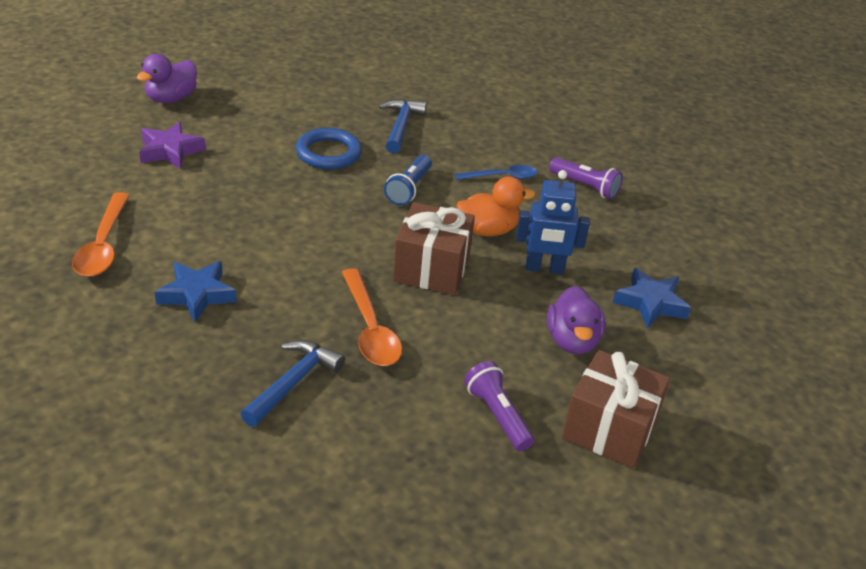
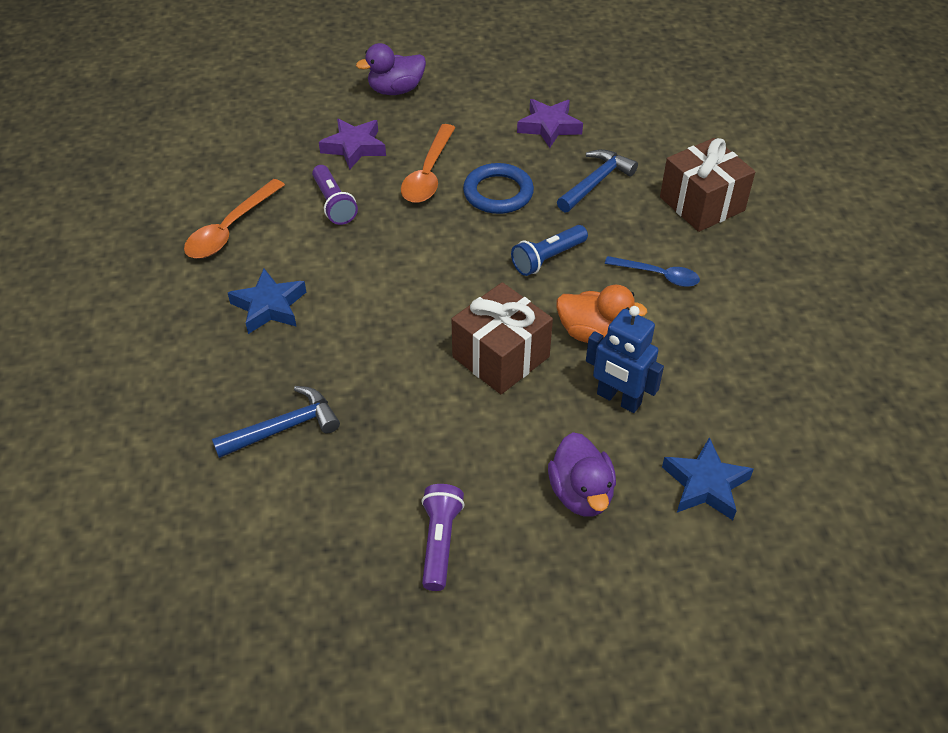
camera: 35 degrees right, 10 degrees up
(330, 96) = (549, 127): none -> purple star
(370, 328) = (392, 400): orange spoon -> orange spoon (428, 173)
(572, 341) = (581, 493): purple duck -> purple duck turned 45 degrees counterclockwise
(585, 186) = (745, 317): purple flashlight -> purple flashlight (334, 204)
(609, 429) = (540, 608): brown gift -> brown gift (702, 204)

